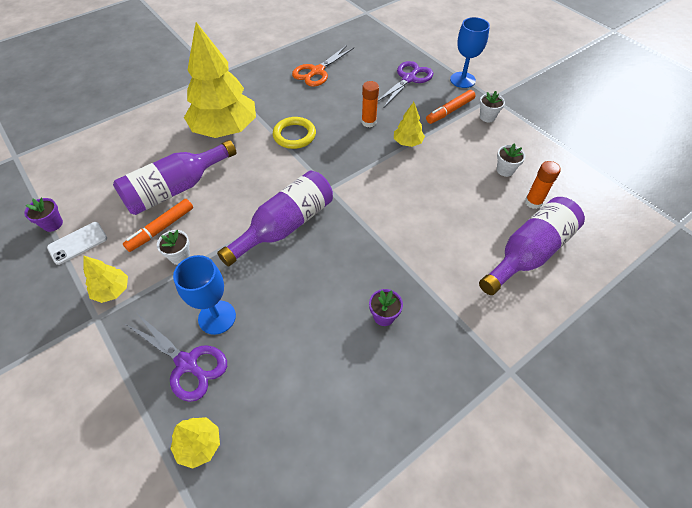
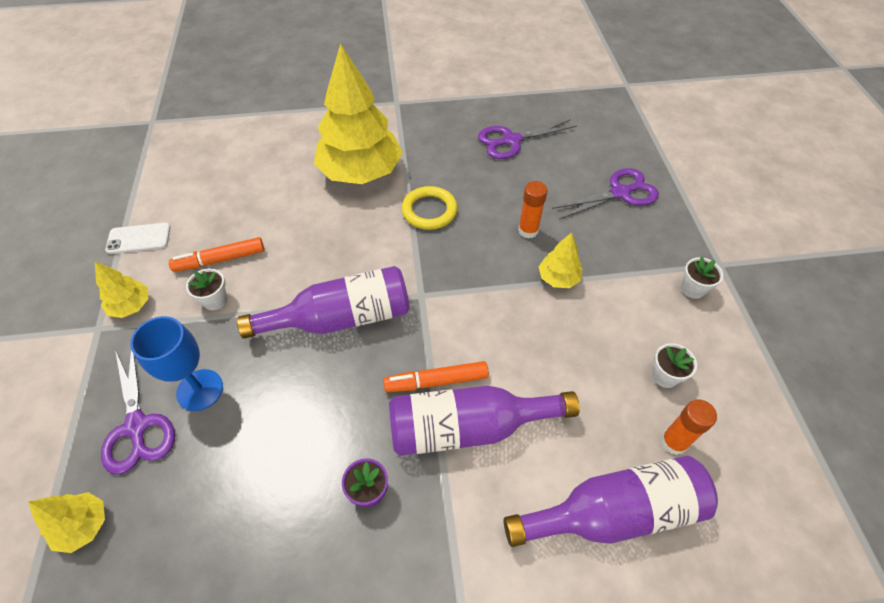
camera: 30 degrees right, 0 degrees up
(52, 224) = (133, 207): purple flower pot -> none
(176, 189) = (265, 221): purple bottle -> purple bottle (468, 428)
(317, 71) = (511, 140): orange scissors -> purple scissors
(450, 111) = (645, 259): orange marker -> orange marker (436, 381)
(462, 80) = (694, 222): blue goblet -> none

